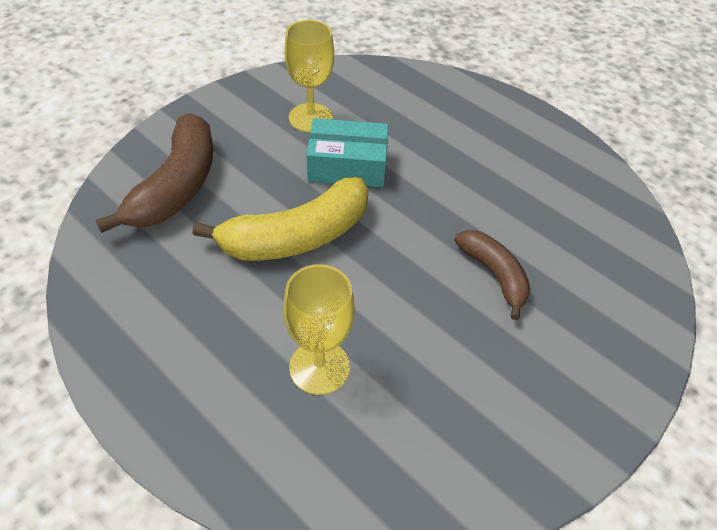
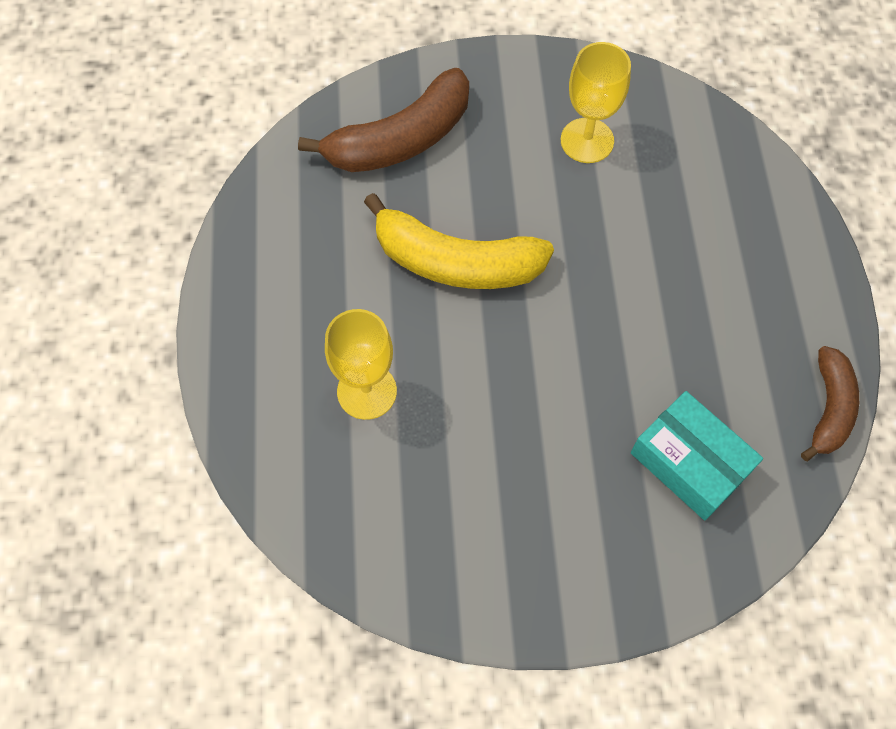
camera: 45 degrees right, 15 degrees up
(347, 165) = (570, 219): turquoise box -> turquoise box (690, 462)
(494, 275) = (591, 426): brown banana -> brown banana (829, 408)

